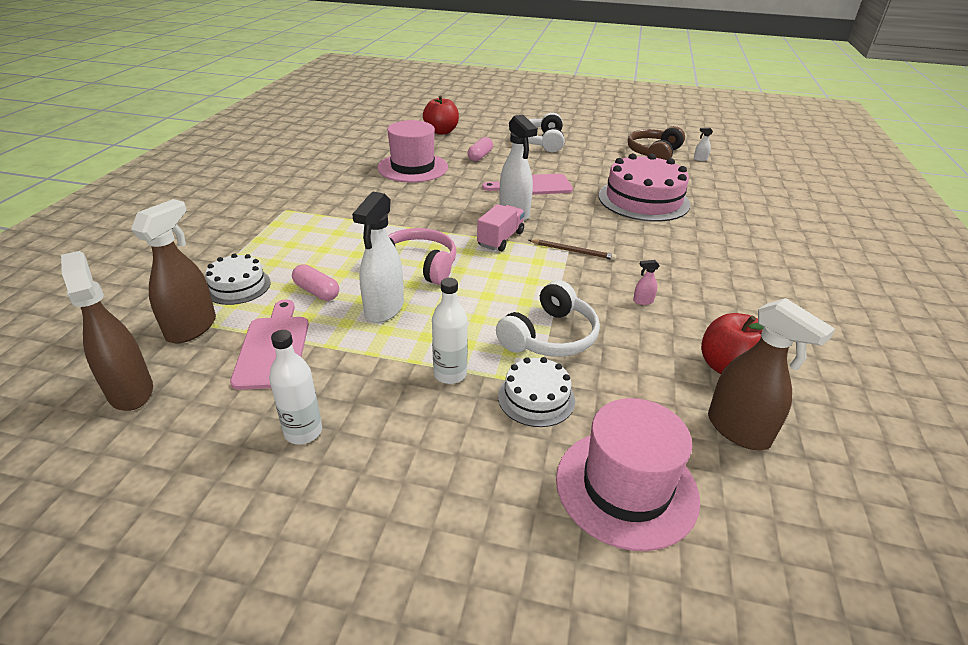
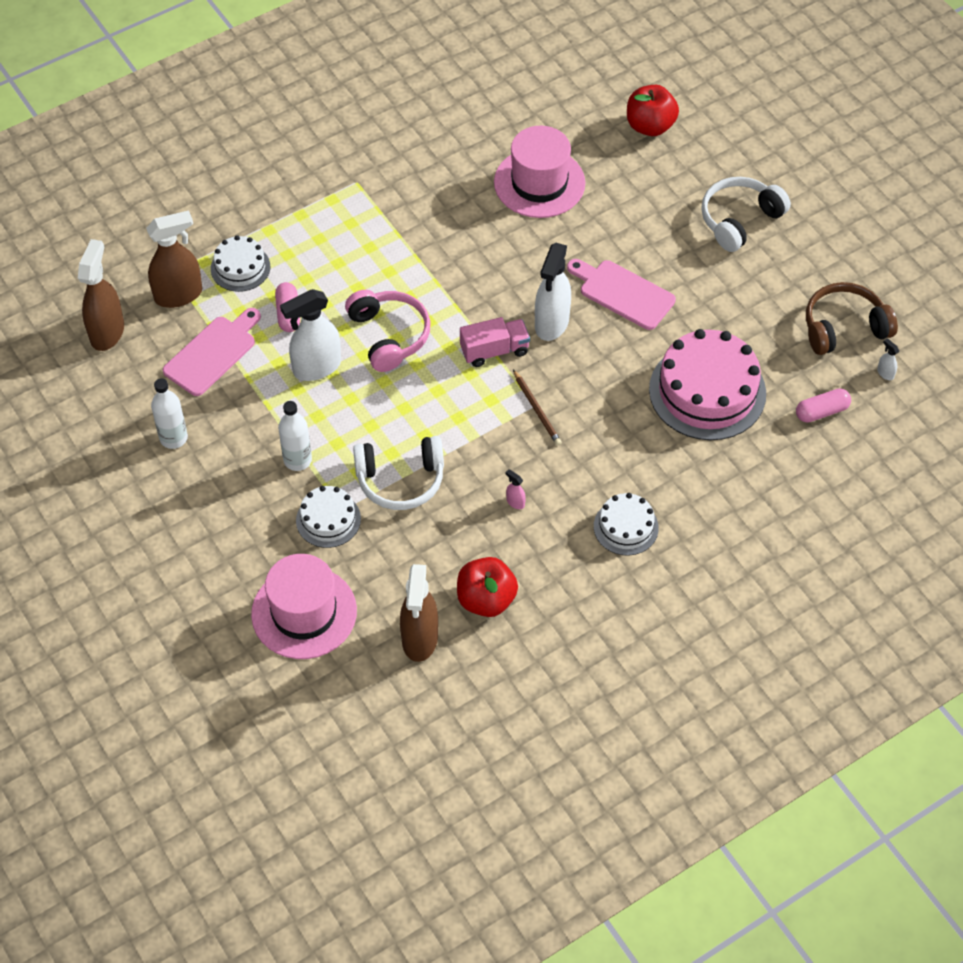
camera: 45 degrees right, 20 degrees up
(480, 156) = (634, 205): pink capsule -> pink capsule (821, 412)
(721, 274) = (626, 527): none -> white cake

